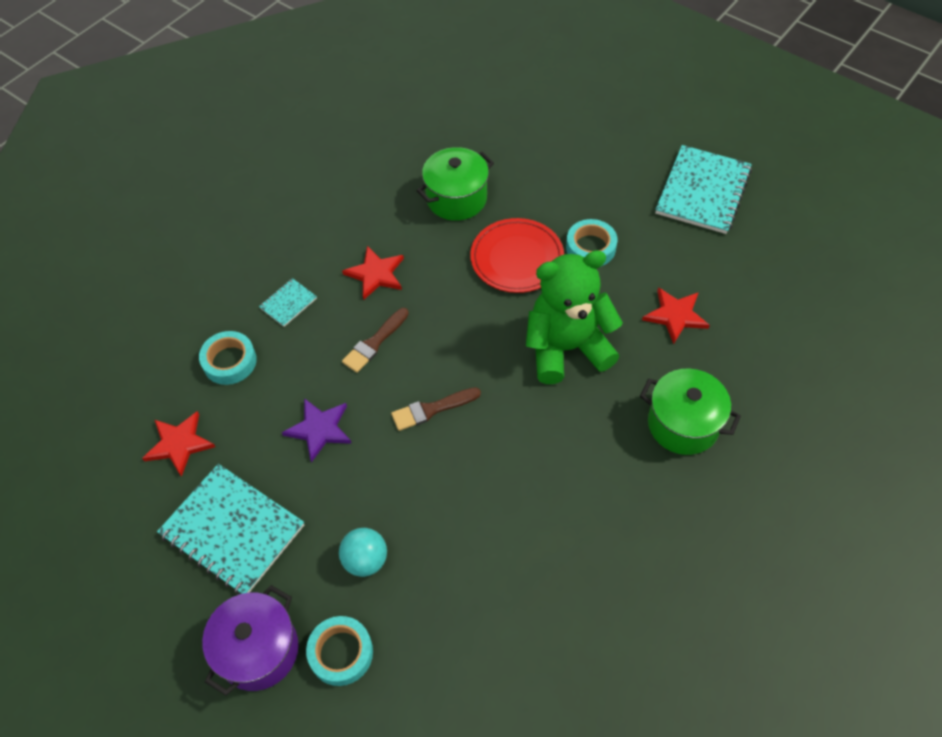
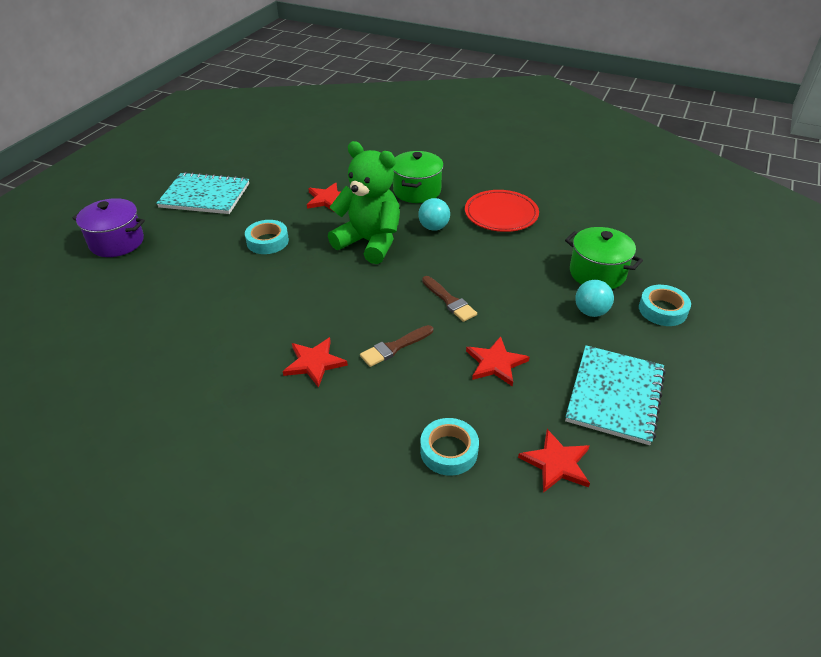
camera: 105 degrees left, 15 degrees down
(258, 650) = (692, 353): purple pot -> purple pot (117, 242)
(288, 303) = (364, 422): turquoise notebook -> none
(319, 429) = (495, 363): purple star -> red star
(374, 343) = (394, 347): brown brush -> brown brush turned 120 degrees clockwise
(456, 198) = (211, 325): green pot -> green pot (597, 273)
(517, 258) = (284, 278): red plate -> red plate (501, 214)
(567, 348) = (370, 242): green teddy bear -> green teddy bear turned 150 degrees clockwise
(586, 425) = (433, 227): none -> turquoise ball

